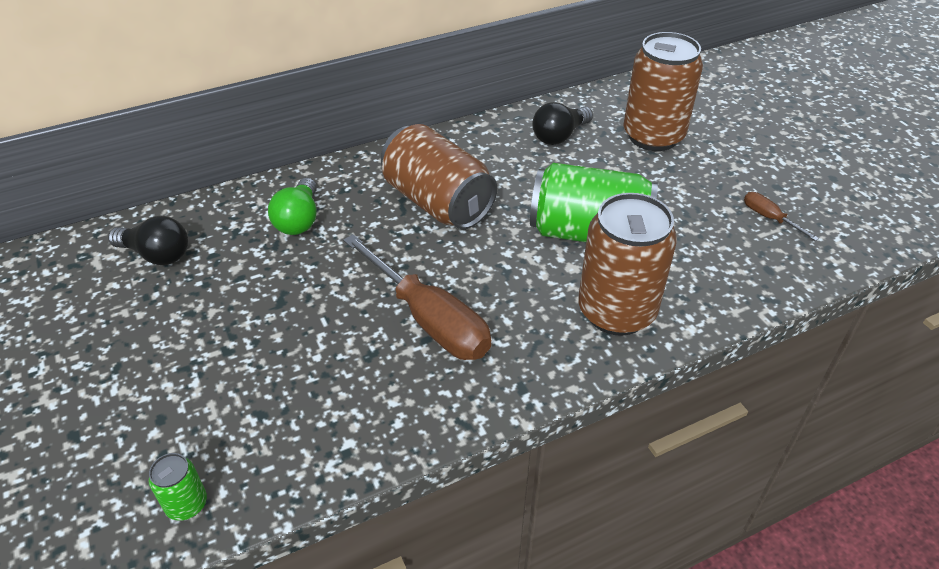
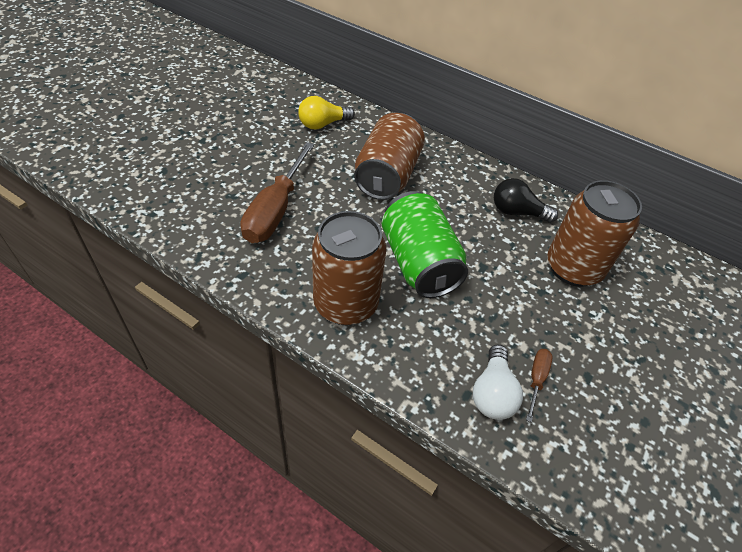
camera: 55 degrees right, 5 degrees up
(157, 255) = (256, 87): black light bulb -> none
(186, 504) = (93, 169): green can -> none
(299, 220) = (323, 124): green light bulb -> yellow light bulb
(773, 252) = (492, 393): none -> white light bulb

